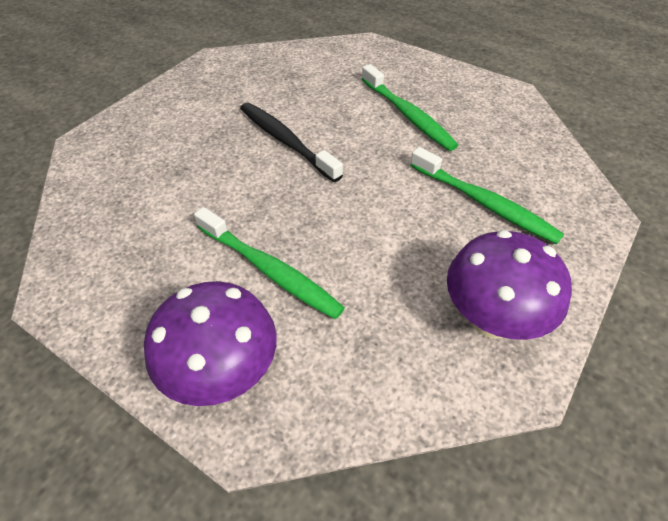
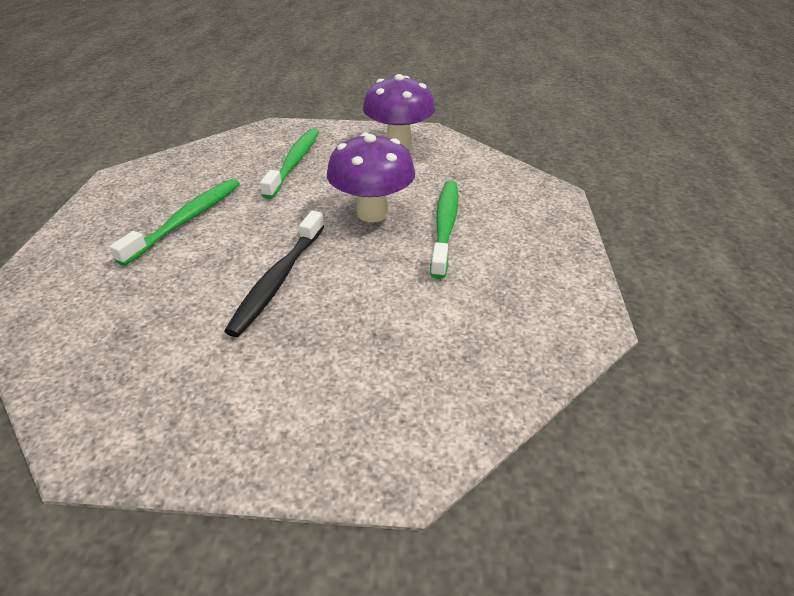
camera: 120 degrees left, 10 degrees down
(223, 374) = (537, 213): purple mushroom -> purple mushroom (372, 213)

